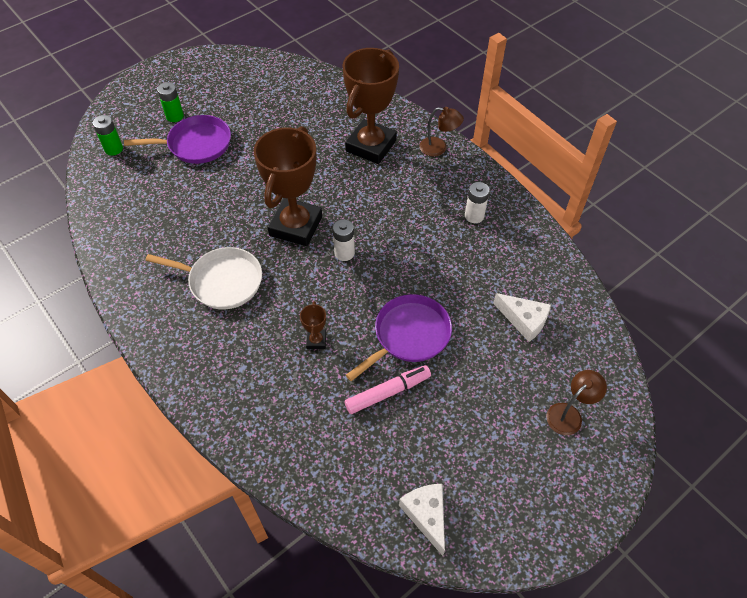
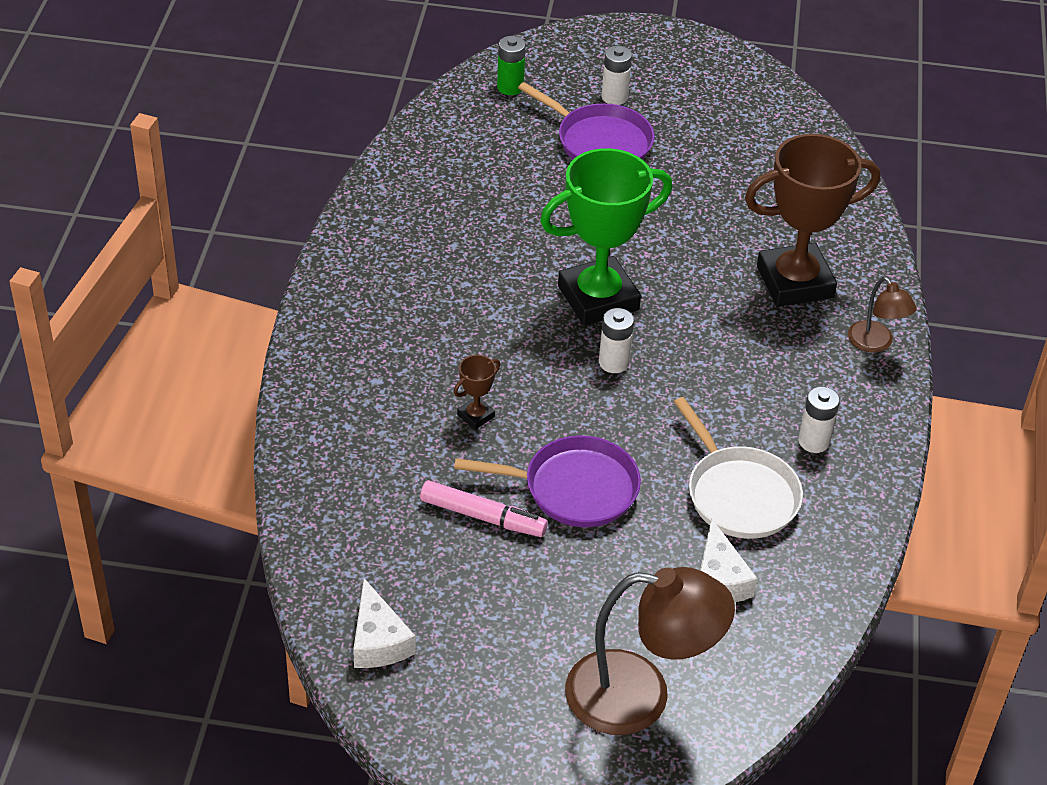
camera: 45 degrees right, 10 degrees down
(175, 116) = (614, 97): green battery -> white battery
(222, 281) = (456, 291): white pan -> white pan (739, 494)
(295, 226) = (598, 298): brown trophy -> green trophy
(426, 515) = (378, 640): white cheese -> white cheese turned 135 degrees clockwise
(569, 414) = (639, 696): brown lamp -> brown lamp, size x1.93

